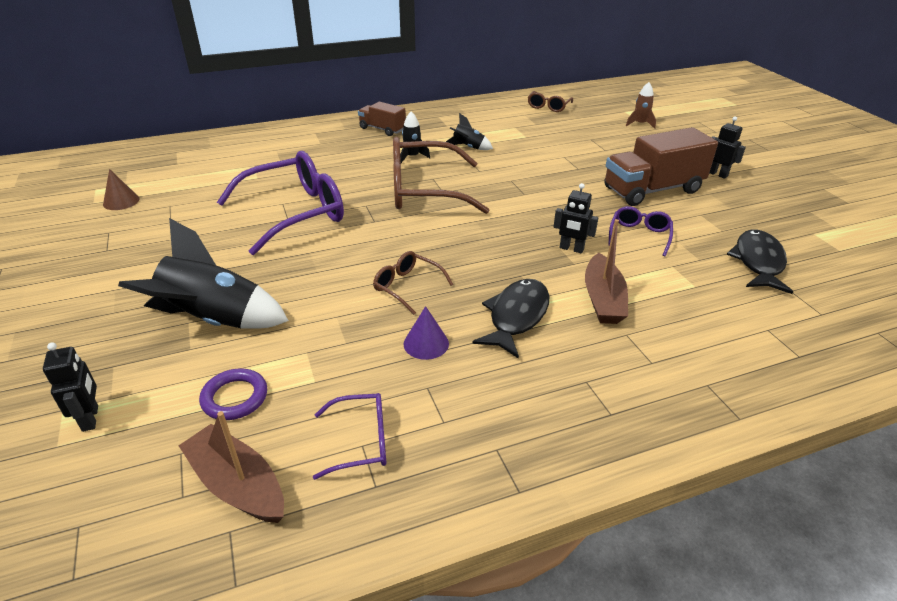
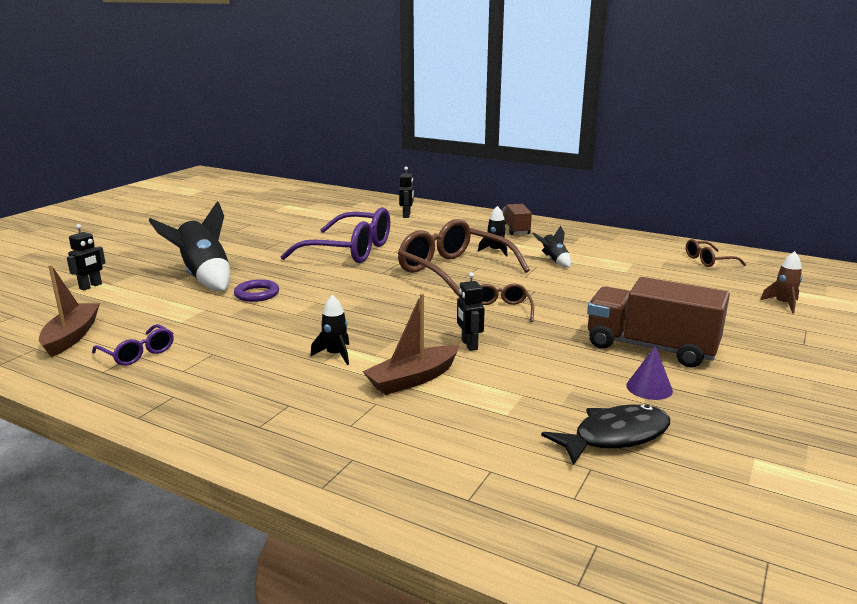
camera: 50 degrees right, 15 degrees down
(121, 201) = (285, 214): brown cone -> none
(235, 397) = (141, 308): purple ring -> purple ring (257, 294)
(407, 287) = (317, 310): brown glasses -> brown glasses (501, 310)
(426, 343) = (259, 337): purple cone -> purple cone (649, 388)
(516, 316) = (335, 355): black fish -> black rocket
(639, 236) = (548, 365): purple glasses -> none
(717, 174) = (767, 369): black robot -> black robot (407, 215)

